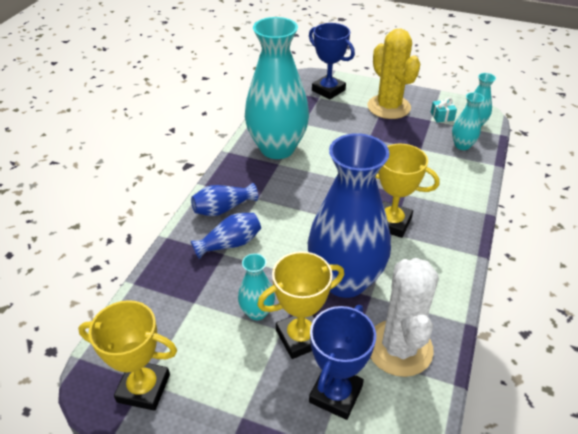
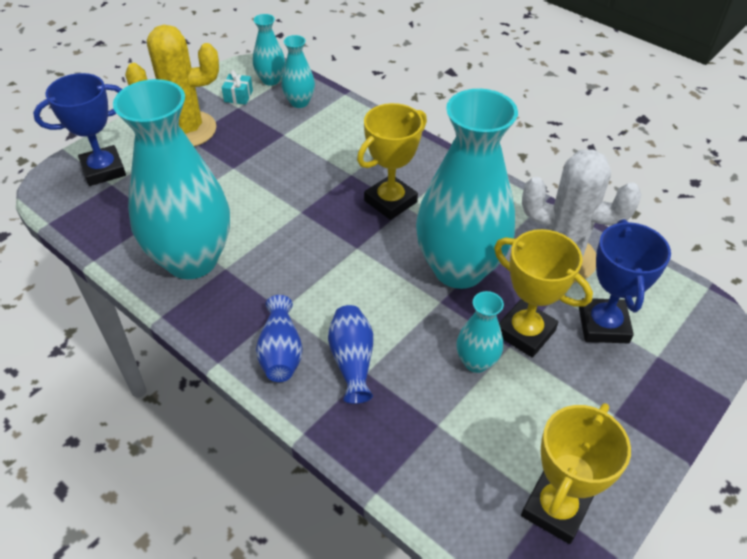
camera: 70 degrees left, 5 degrees up
(300, 337) = (525, 332): yellow trophy -> yellow trophy turned 45 degrees counterclockwise
(335, 394) = (603, 325): blue trophy -> blue trophy turned 45 degrees clockwise
(345, 280) = (459, 269): blue vase -> turquoise vase

